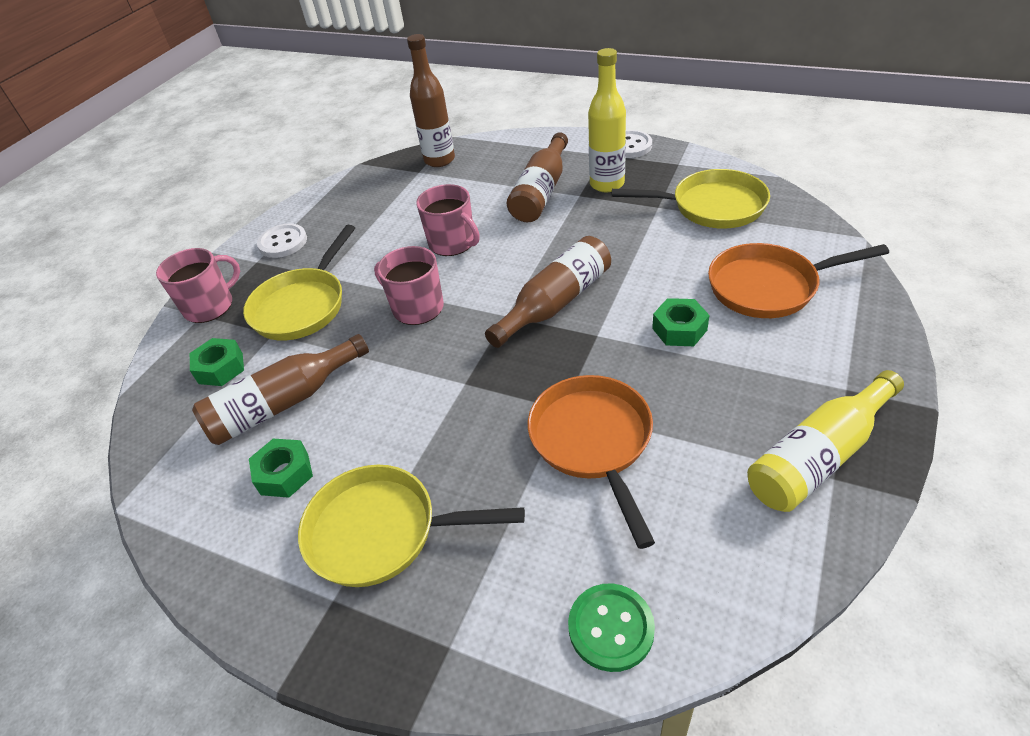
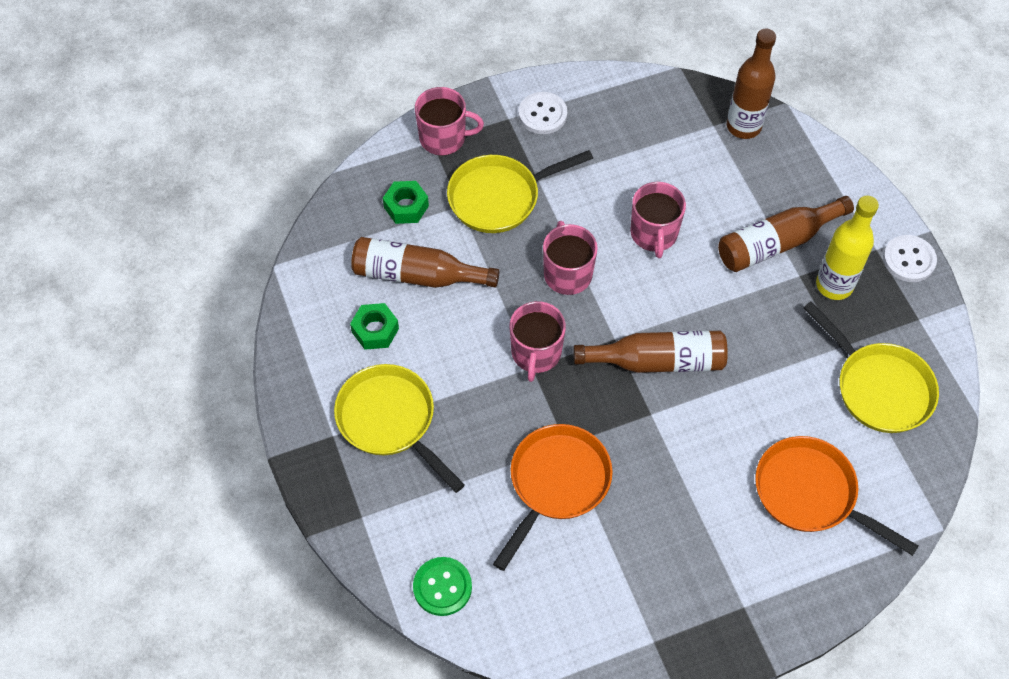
camera: 40 degrees right, 15 degrees up
(456, 372) = (536, 353): none -> pink mug
(679, 329) = (707, 463): green nut -> none
(819, 456) = (665, 623): yellow bottle -> none

